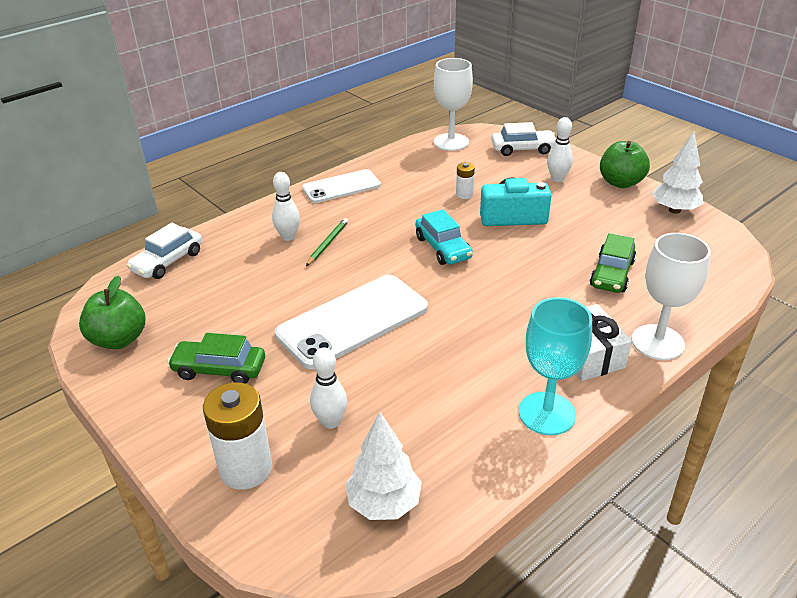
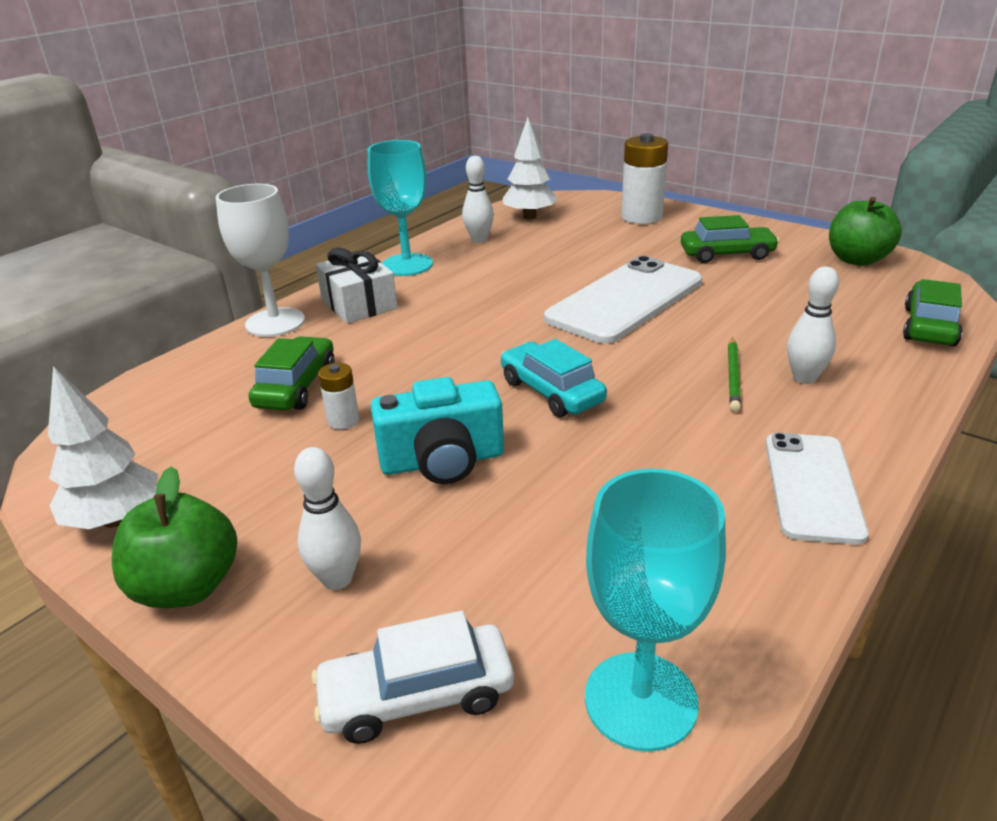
camera: 170 degrees right, 5 degrees down
(168, 261) = (929, 326): white car -> green car
(330, 422) = (595, 241): white bowling pin -> white bowling pin (479, 239)
(341, 187) = (812, 486): white phone -> white phone turned 45 degrees counterclockwise
(451, 142) = (640, 700): white goblet -> turquoise goblet
(464, 194) = (545, 501): white battery -> white battery (343, 420)

